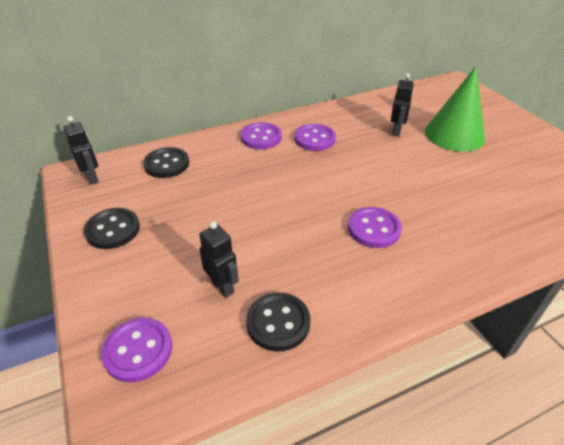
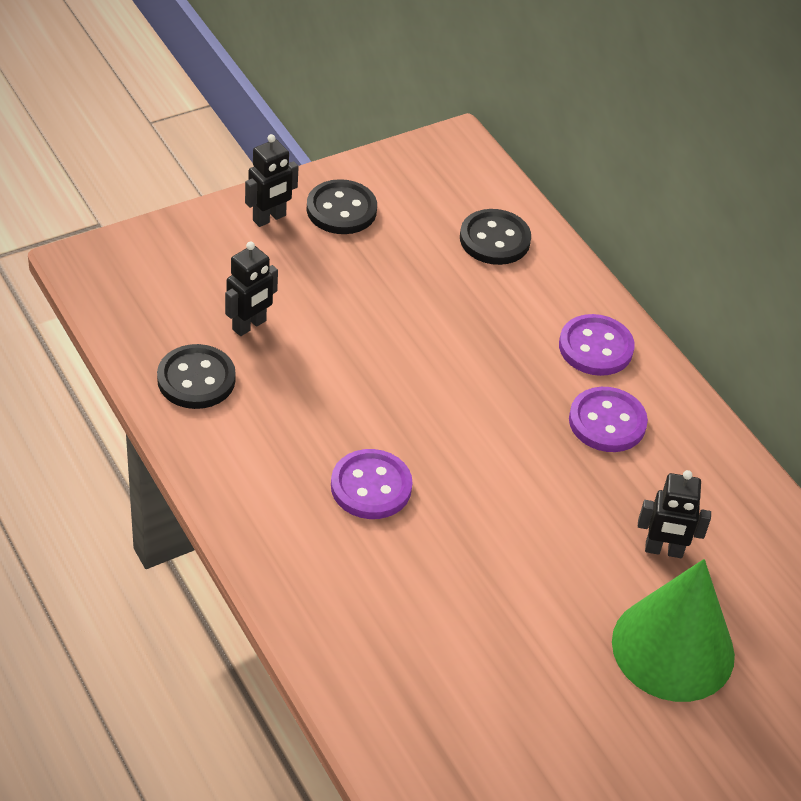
camera: 80 degrees right, 5 degrees up
(92, 177) = (448, 167): black robot -> black robot (269, 218)
(138, 350) = (158, 265): purple button -> none

